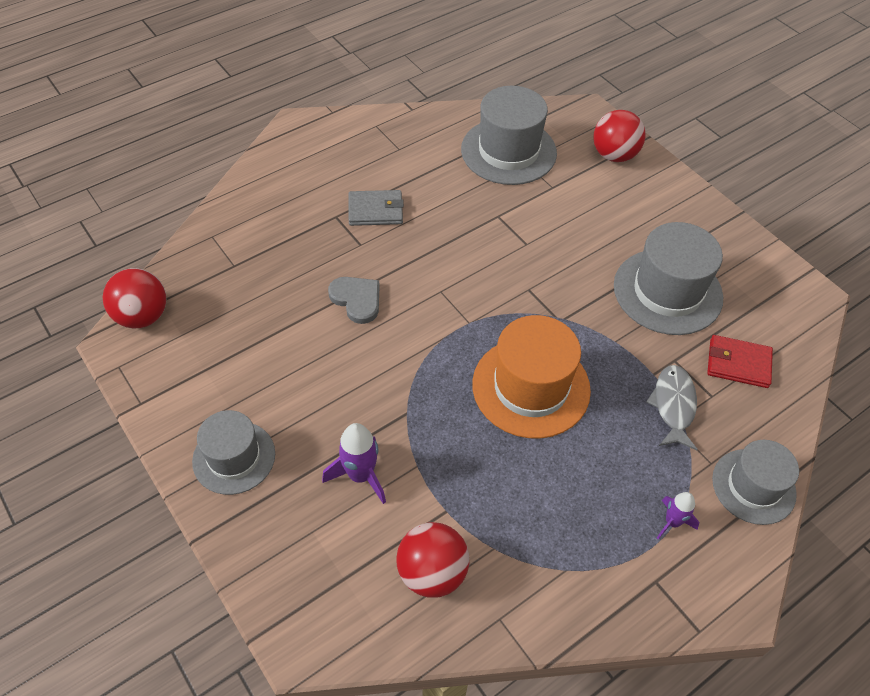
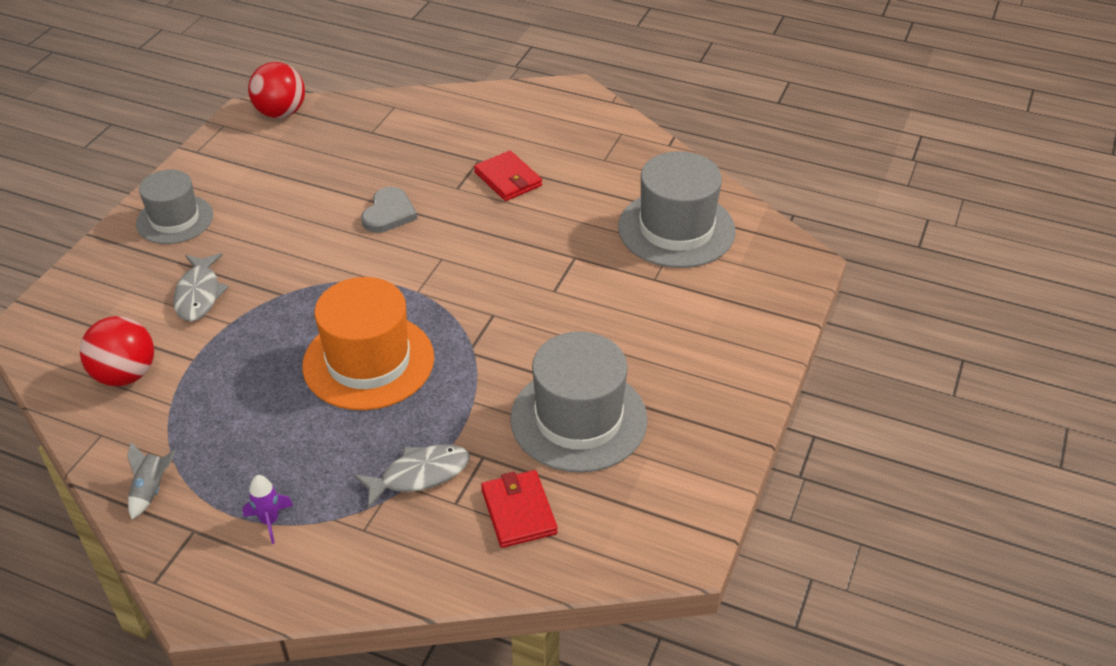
camera: 60 degrees right, 10 degrees down
(360, 475) = (199, 294): purple rocket -> grey fish
(375, 210) = (508, 179): grey wallet -> red wallet
(592, 599) = (151, 490): none -> grey rocket
(614, 155) = (753, 307): red ball -> none
(753, 486) = (355, 575): grey hat -> none

